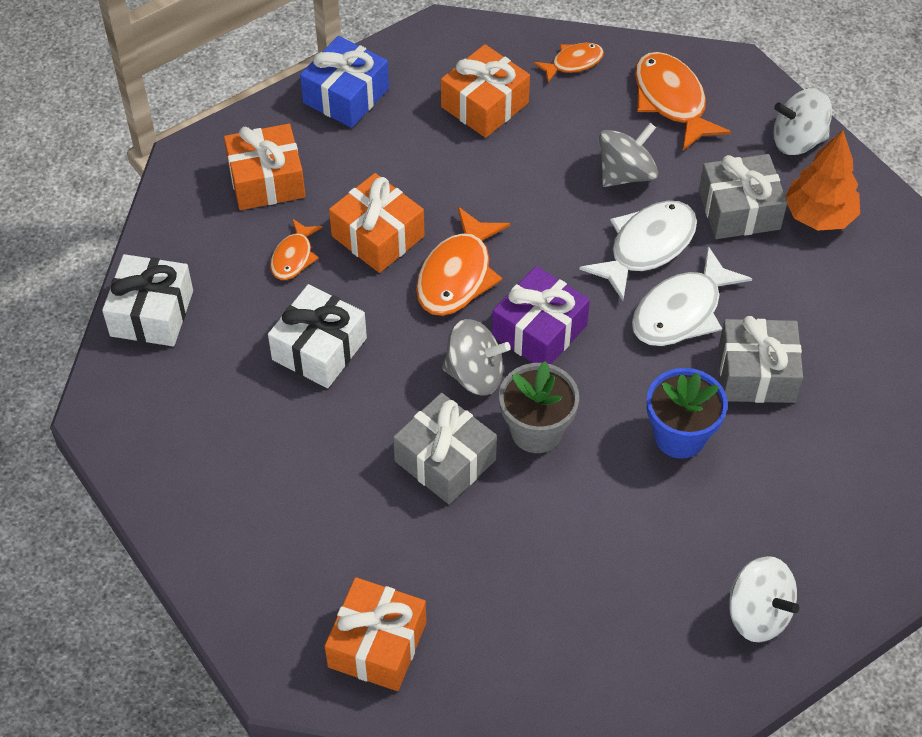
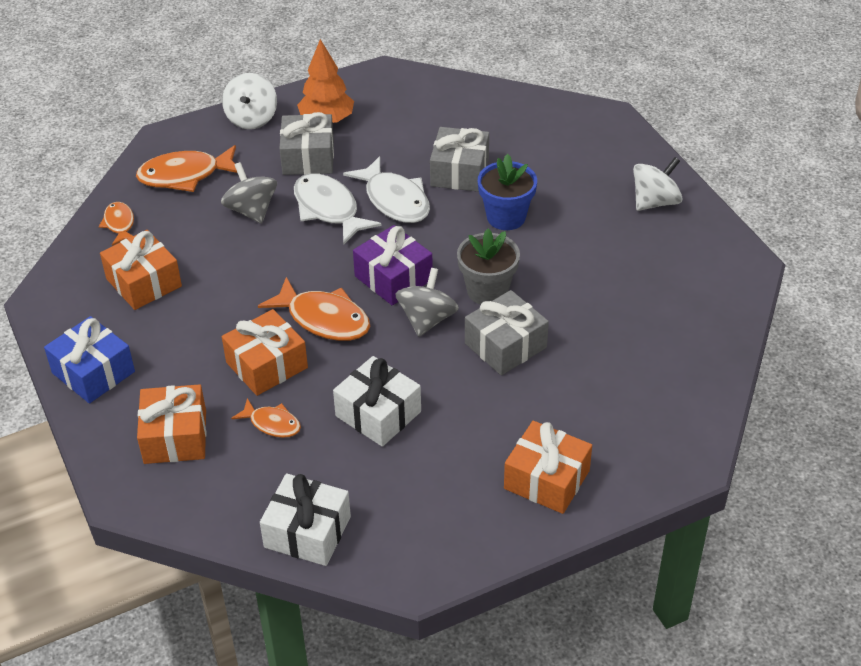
camera: 80 degrees left, 10 degrees down
(377, 645) = (666, 401): orange gift -> orange gift (546, 479)

